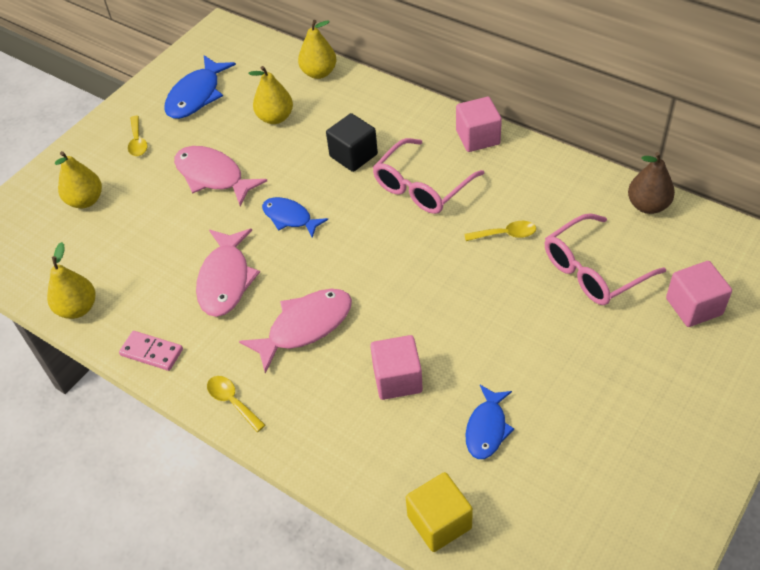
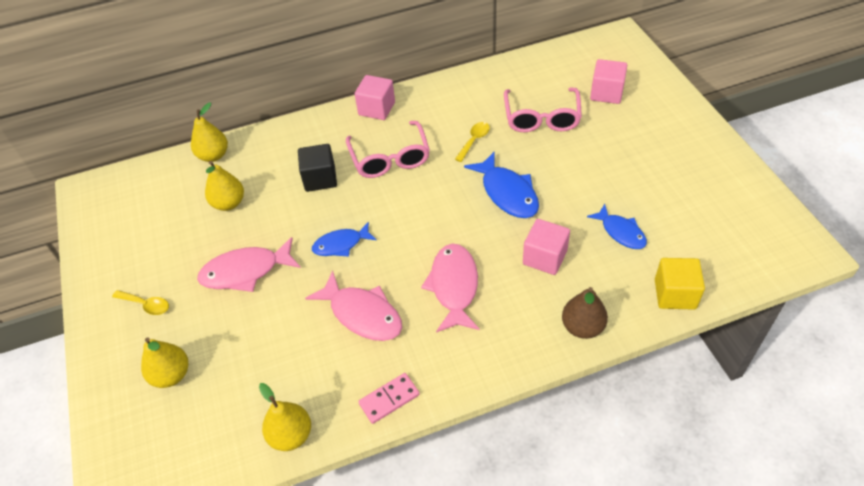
camera: 55 degrees left, 0 degrees up
(196, 96) = (142, 240): blue fish -> blue fish (507, 193)
(232, 401) = (484, 365): yellow spoon -> none
(648, 205) = (514, 68): brown pear -> brown pear (582, 327)

